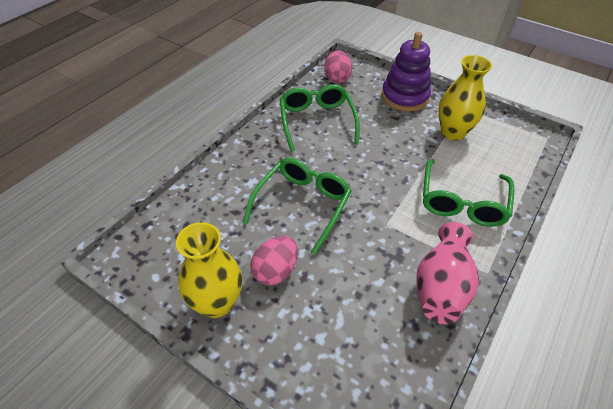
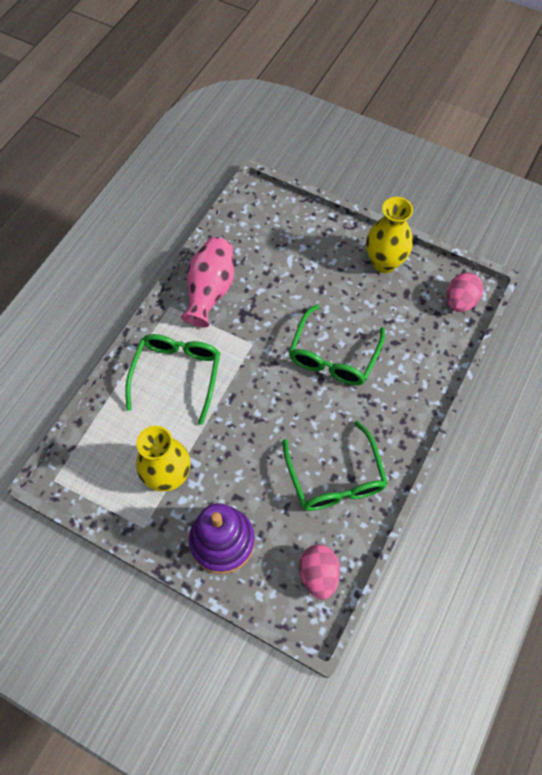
camera: 175 degrees right, 15 degrees up
(275, 271) = (345, 291): pink egg -> pink egg (460, 301)

